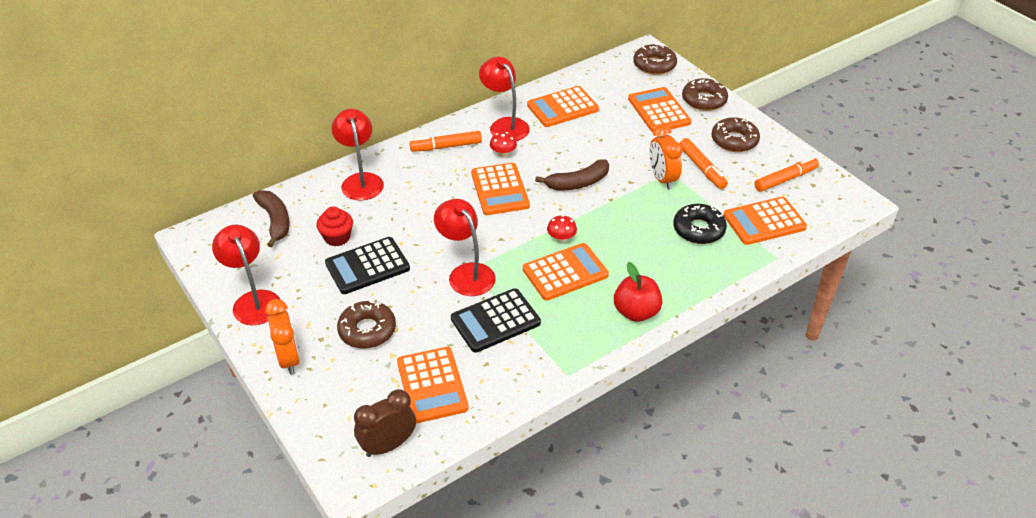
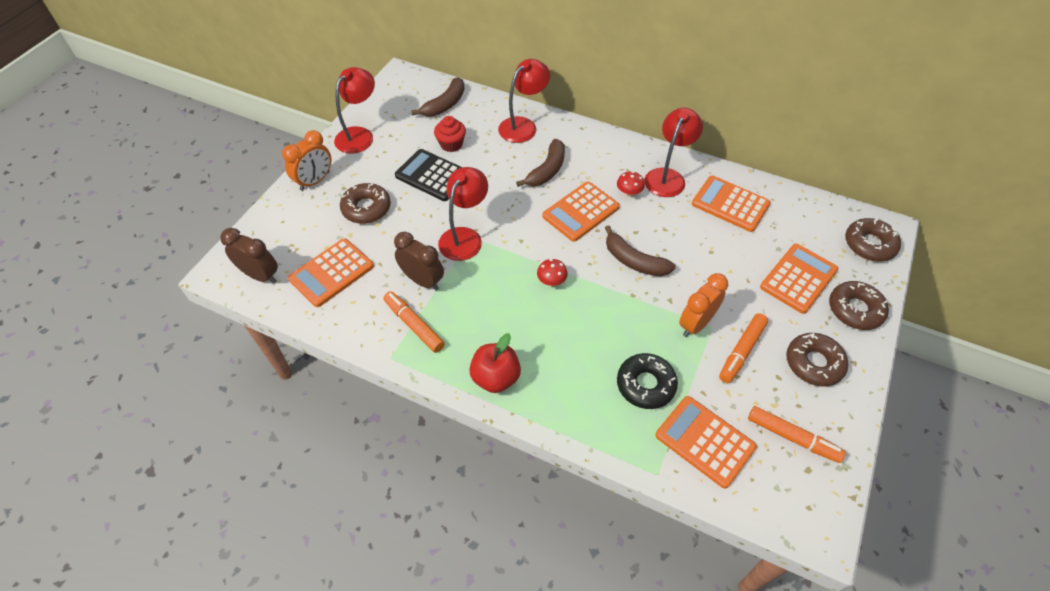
camera: 60 degrees right, 10 degrees up
(432, 189) = (547, 170): none -> brown banana
(446, 146) = (606, 153): orange marker -> orange marker (414, 325)
(495, 321) = (422, 280): black calculator -> brown clock
(565, 272) = (511, 303): orange calculator -> none

